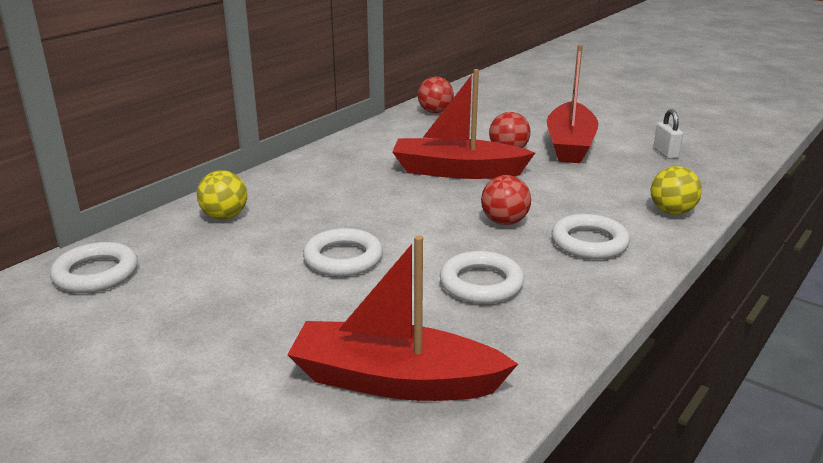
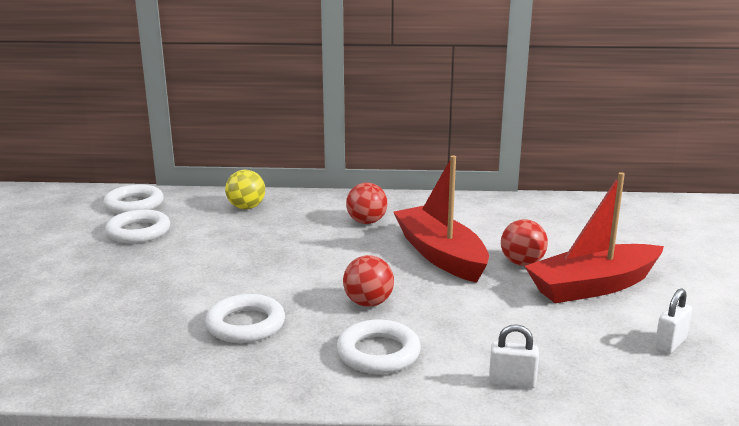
camera: 55 degrees right, 5 degrees down
(343, 258) = (229, 263): white ring -> white ring (138, 231)
(394, 381) = (79, 333): red boat -> none
(435, 112) = (554, 208): red ball -> red ball (366, 222)
(672, 212) = (512, 382): yellow ball -> white padlock

